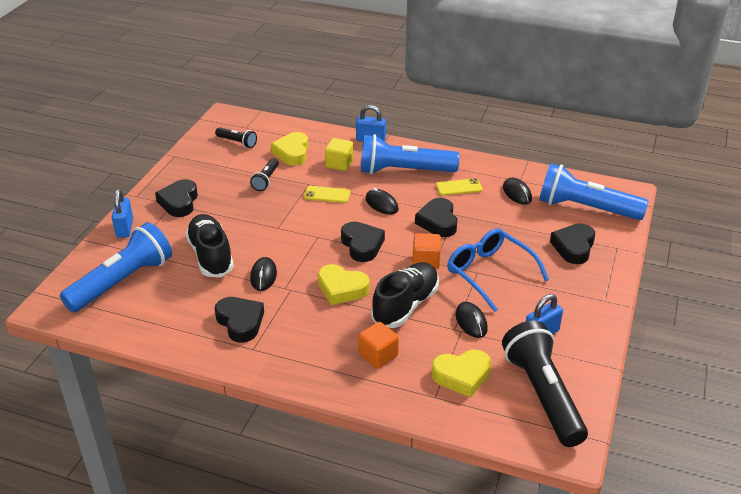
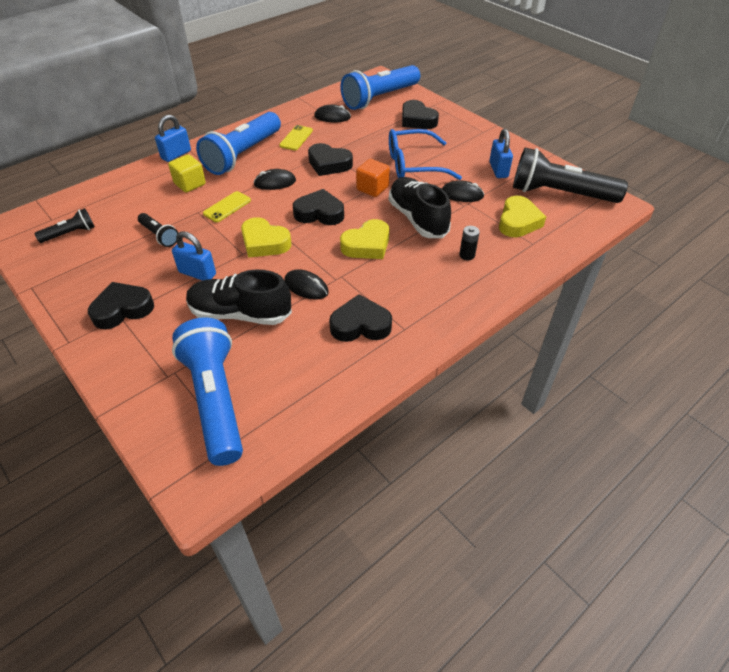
camera: 60 degrees left, 10 degrees up
(125, 228) = (119, 369): blue padlock -> blue padlock (197, 273)
(179, 202) = (122, 309): black heart -> black heart turned 120 degrees clockwise
(292, 153) = (136, 204): yellow heart -> yellow heart (264, 243)
(378, 355) = (467, 255): orange cube -> black battery

